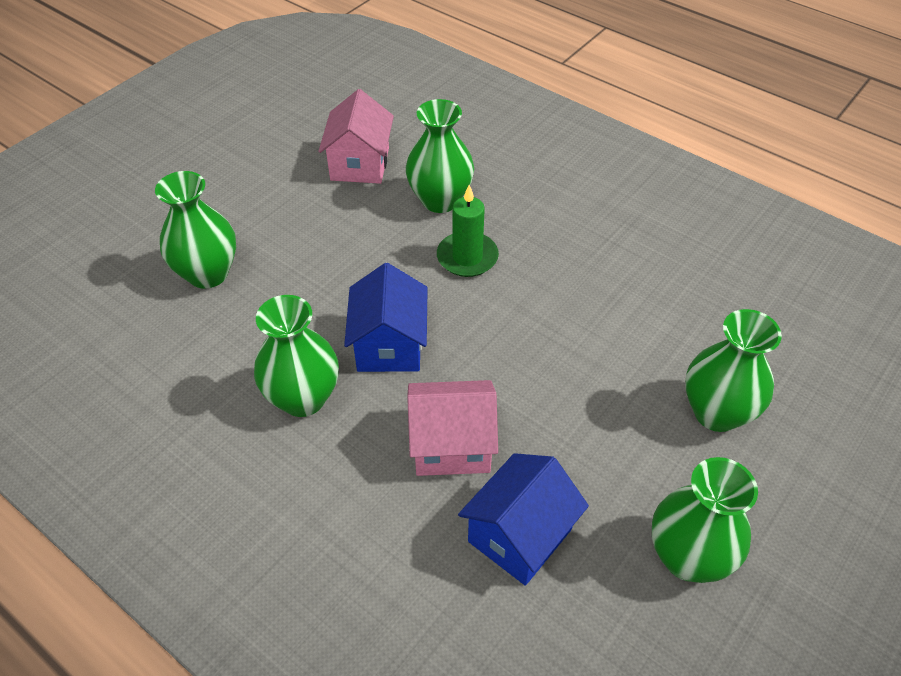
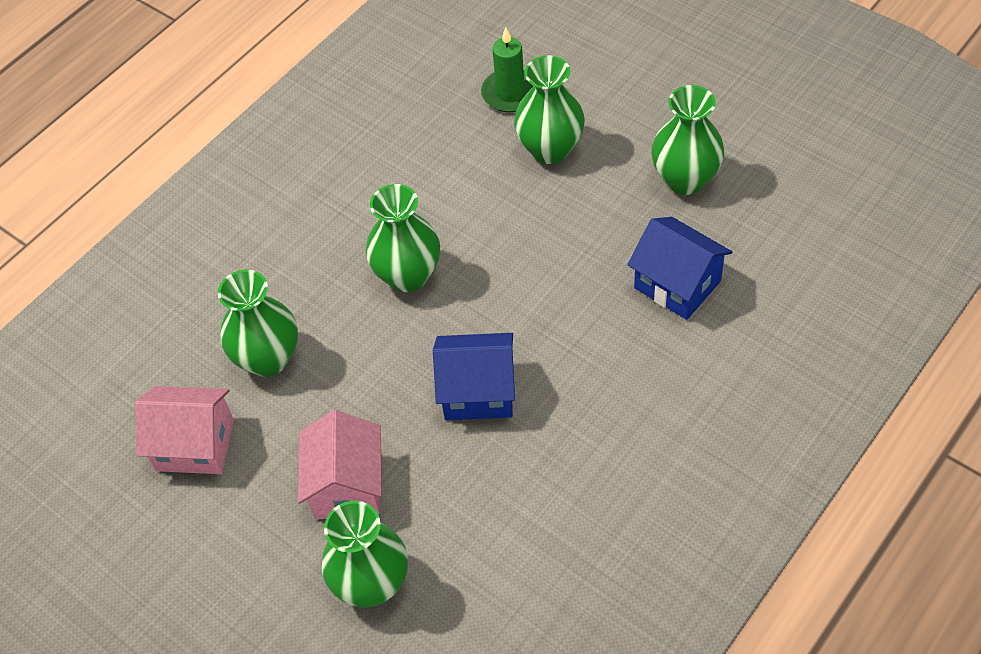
camera: 85 degrees left, 5 degrees up
(303, 398) = (546, 461): green vase -> green vase (408, 275)
(451, 445) = (593, 335): pink house -> pink house (347, 486)
(467, 257) = (359, 330): green candle -> green candle (510, 93)

